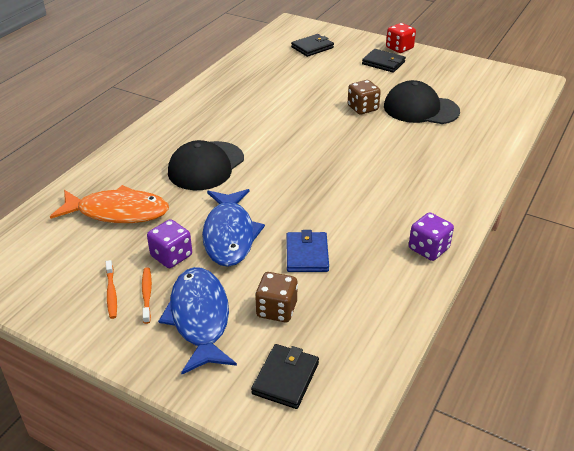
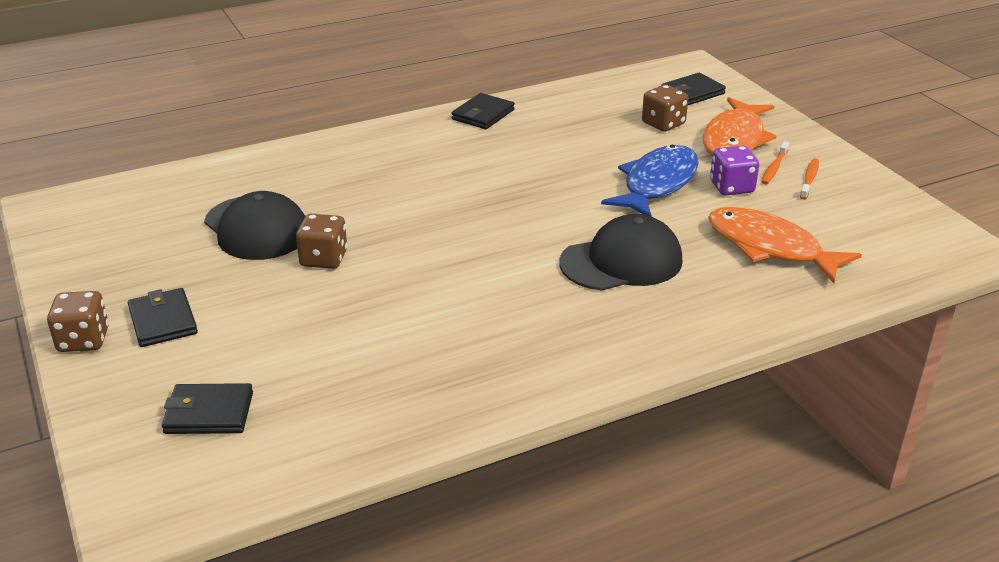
camera: 145 degrees left, 5 degrees down
(199, 318) = (735, 139): blue fish -> orange fish
(307, 254) = (596, 146): blue wallet -> none
(399, 48) = (83, 340): red dice -> brown dice
(428, 249) = (483, 114): purple dice -> black wallet

